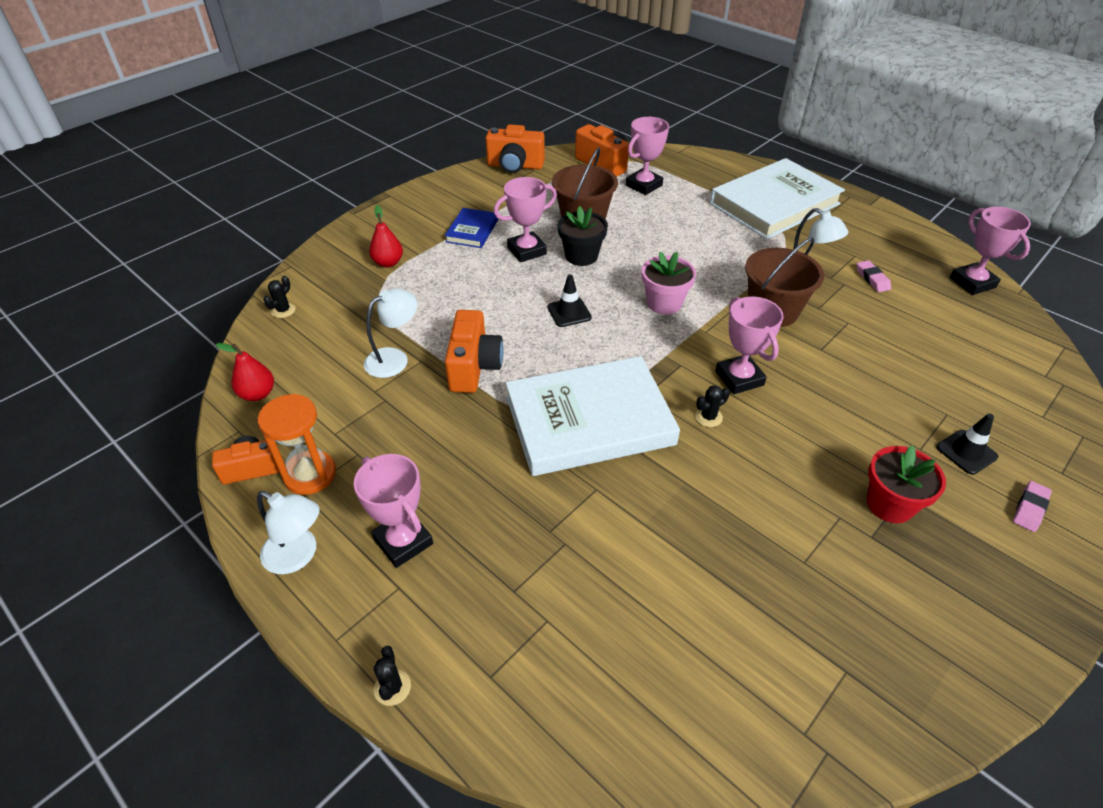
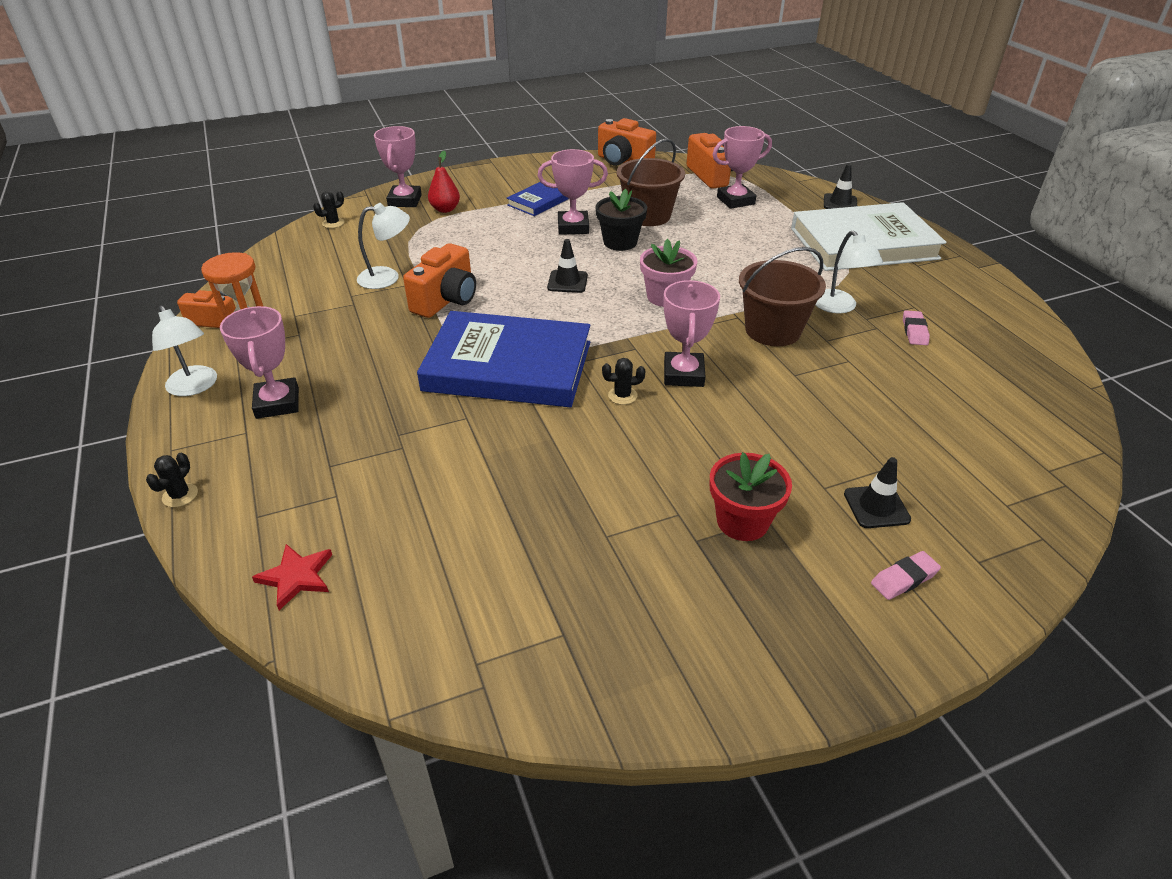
camera: 25 degrees right, 5 degrees down
(258, 394) = (264, 274): red pear -> none
(584, 723) = (296, 577): none -> red star
(589, 420) = (508, 366): white book -> blue book
(727, 167) = (840, 203): none -> black traffic cone
(972, 282) = (1038, 364): pink trophy -> pink trophy (405, 201)

